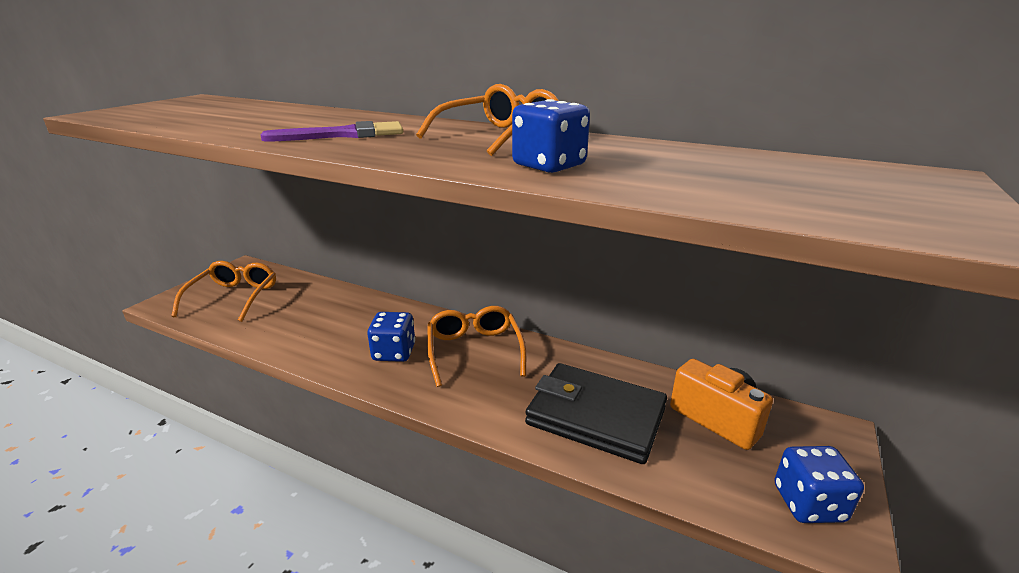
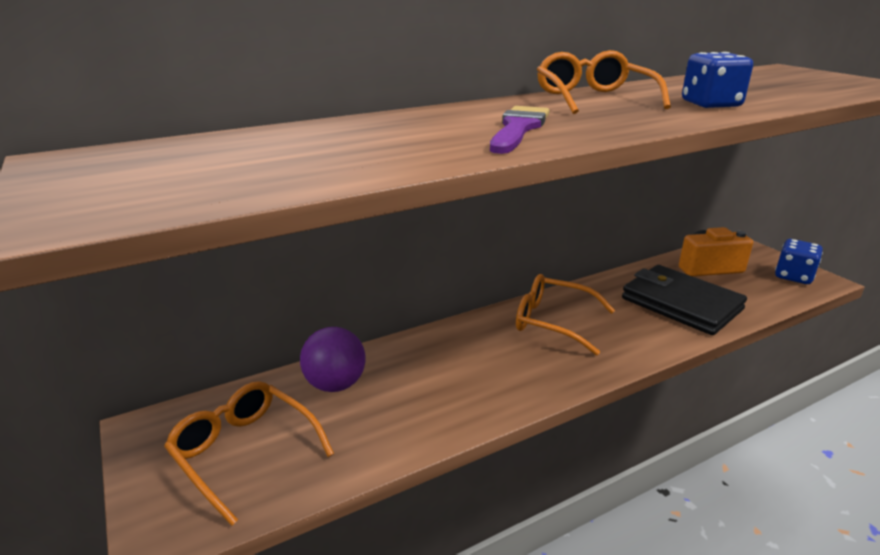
camera: 55 degrees left, 0 degrees up
(314, 297) = (335, 384): none -> purple ball
(394, 352) = (517, 362): blue dice -> none
(596, 416) = (681, 304): black wallet -> black wallet turned 75 degrees clockwise

